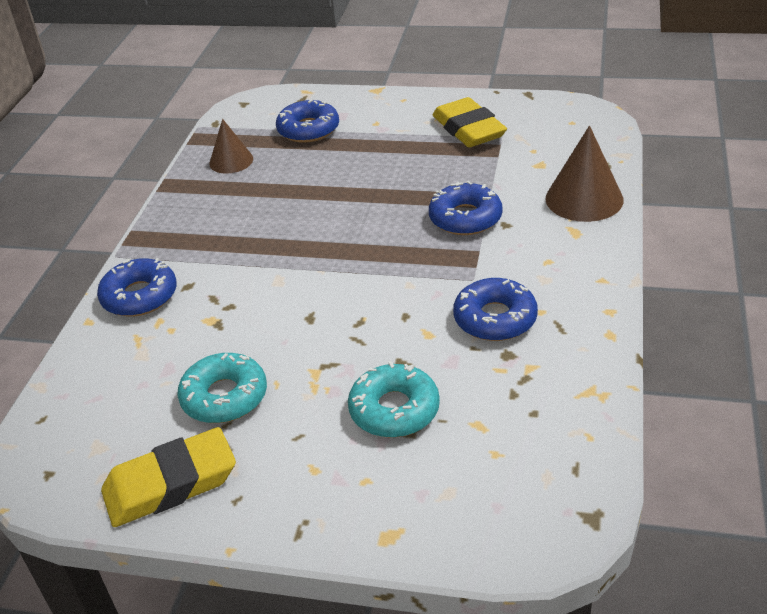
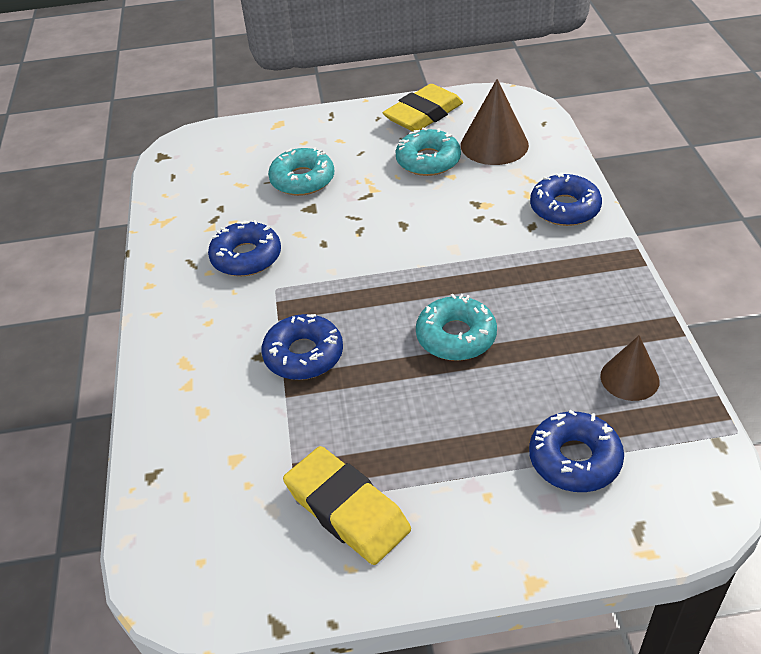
camera: 160 degrees right, 5 degrees up
(331, 208) = (456, 336): none -> turquoise donut
(584, 199) = (176, 411): brown cone -> brown cone (494, 145)

